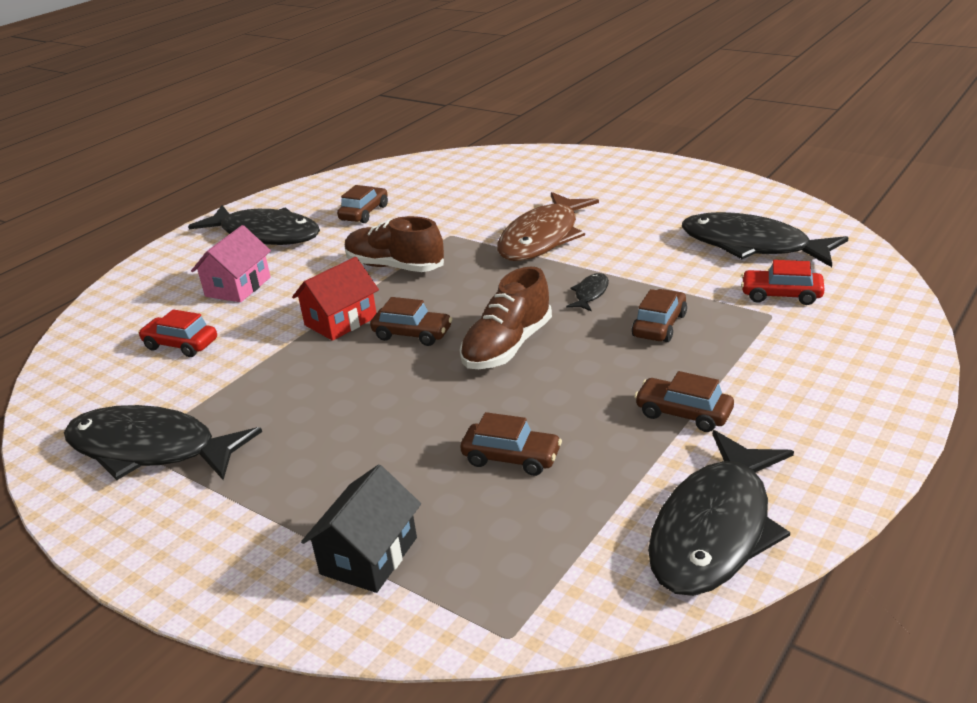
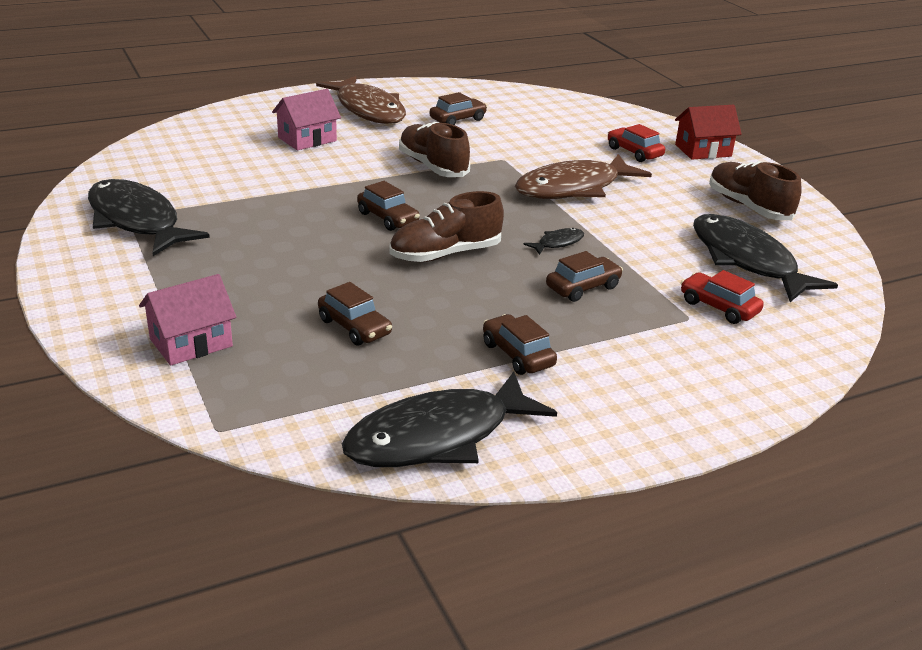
camera: 25 degrees right, 0 degrees up
(181, 345) = (227, 163): red car -> red car (634, 152)
(266, 234) = (368, 110): black fish -> brown fish
(340, 321) = (349, 189): red house -> red house (703, 150)
(369, 556) = (191, 342): black house -> pink house
(697, 199) = (748, 207): none -> brown shoe

